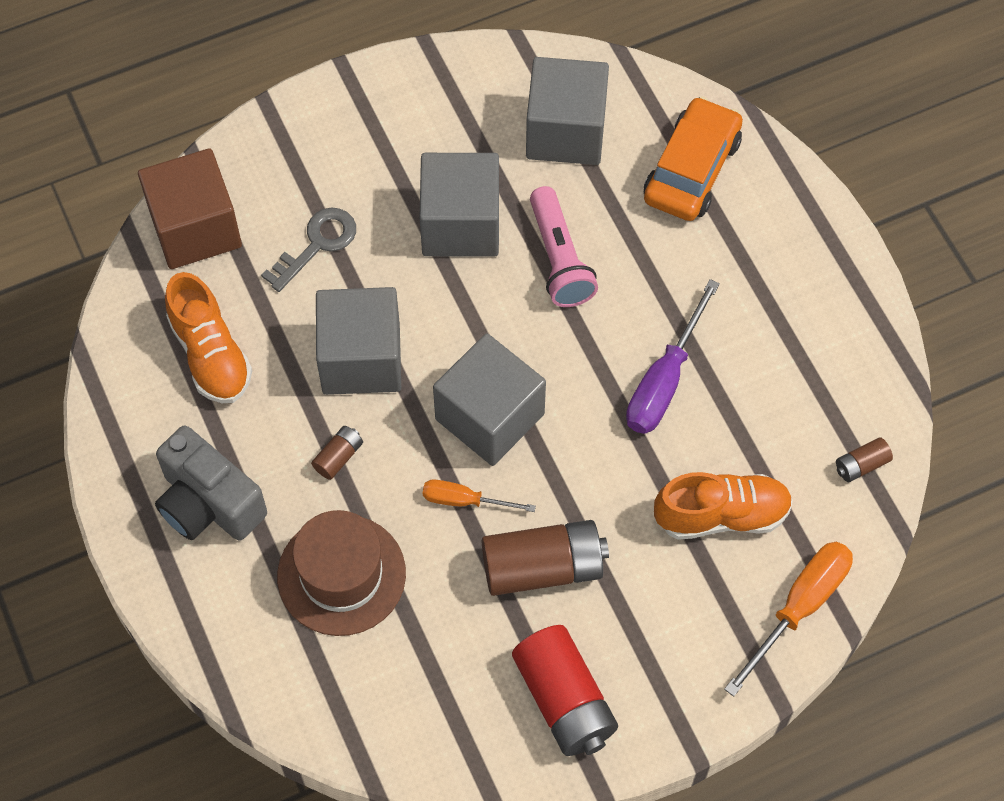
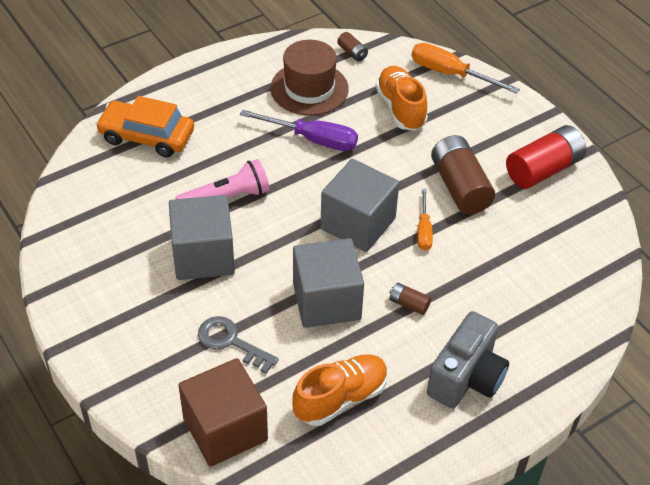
camera: 100 degrees left, 15 degrees down
(341, 575) = (497, 290): brown hat -> brown hat (309, 88)
(565, 131) = (117, 204): grey cube -> none

